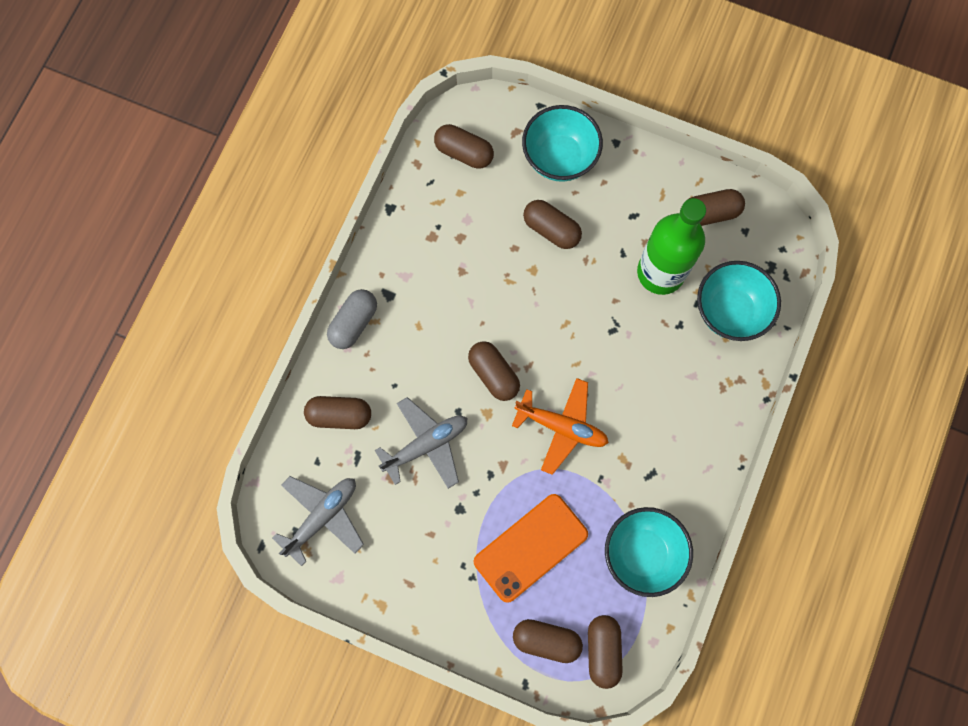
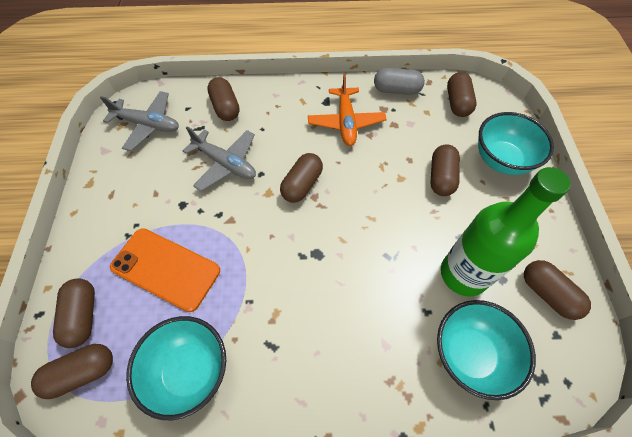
camera: 65 degrees right, 15 degrees down
(354, 323) = (295, 91): grey capsule -> grey capsule (396, 90)
(561, 427) = (282, 250): orange plane -> orange plane (346, 122)

